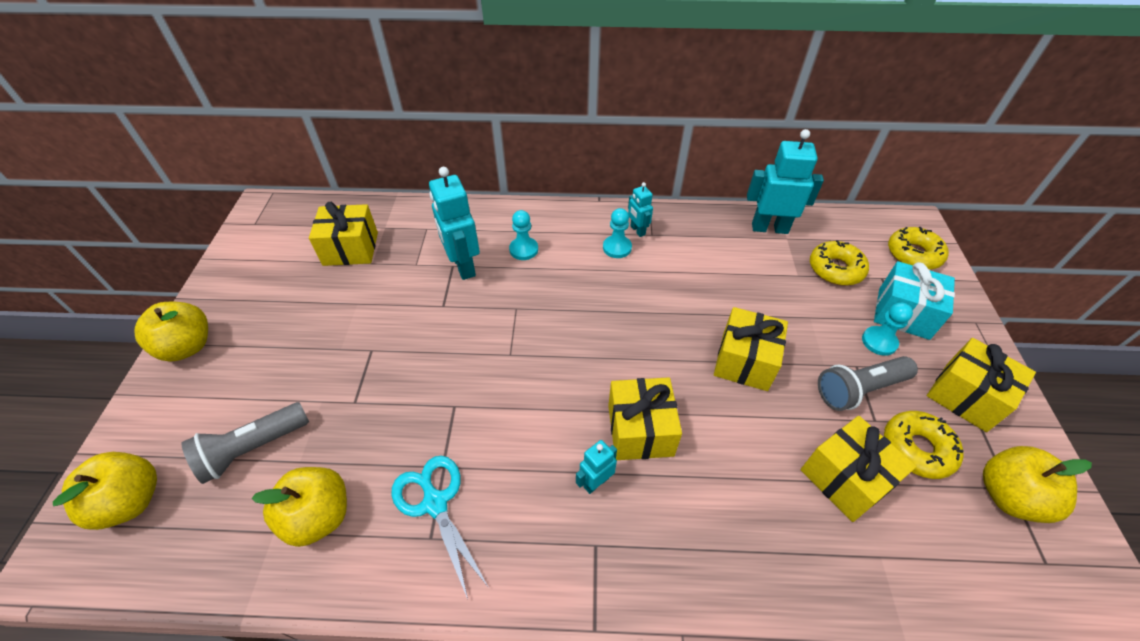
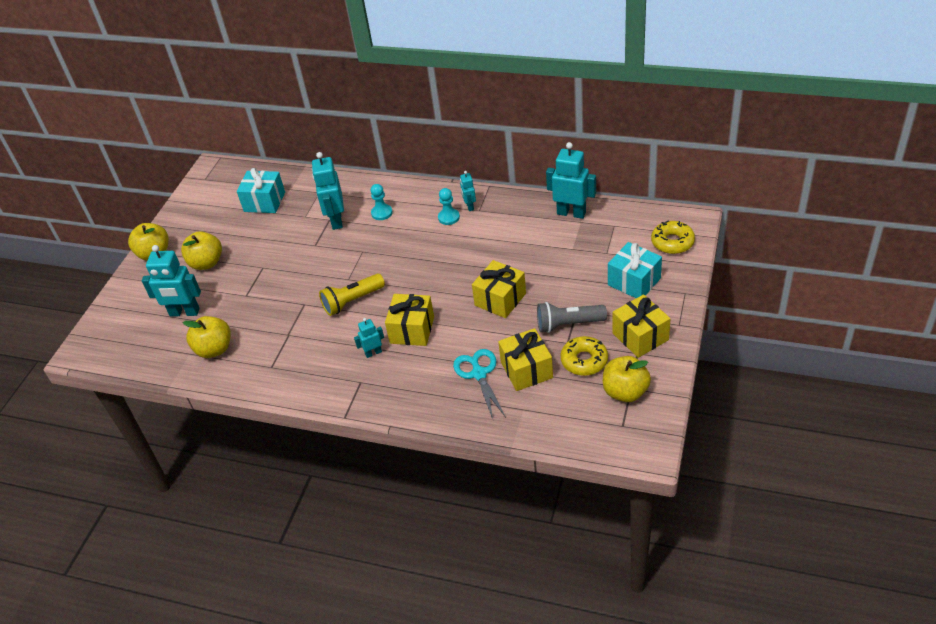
camera: 20 degrees right, 5 degrees down
(131, 501) = (118, 330): yellow apple -> yellow apple (206, 263)
(253, 448) = (184, 312): grey flashlight -> turquoise robot
(351, 248) = (264, 202): yellow gift -> turquoise gift
(435, 503) = (278, 351): turquoise scissors -> turquoise scissors (479, 374)
(529, 391) = (352, 301): none -> yellow flashlight
(835, 269) = (603, 247): yellow donut -> none
(879, 342) = (602, 298): turquoise pawn -> none

